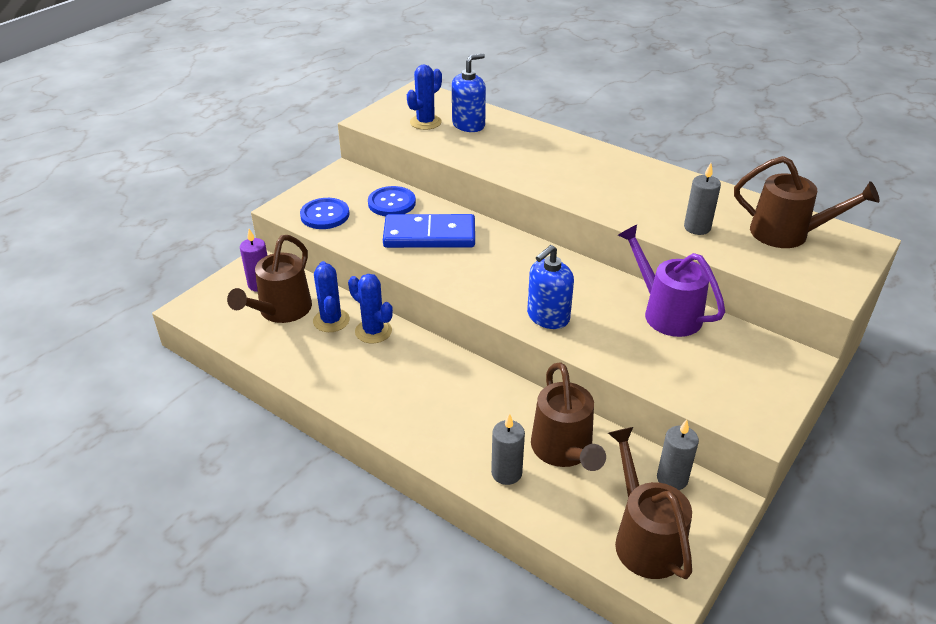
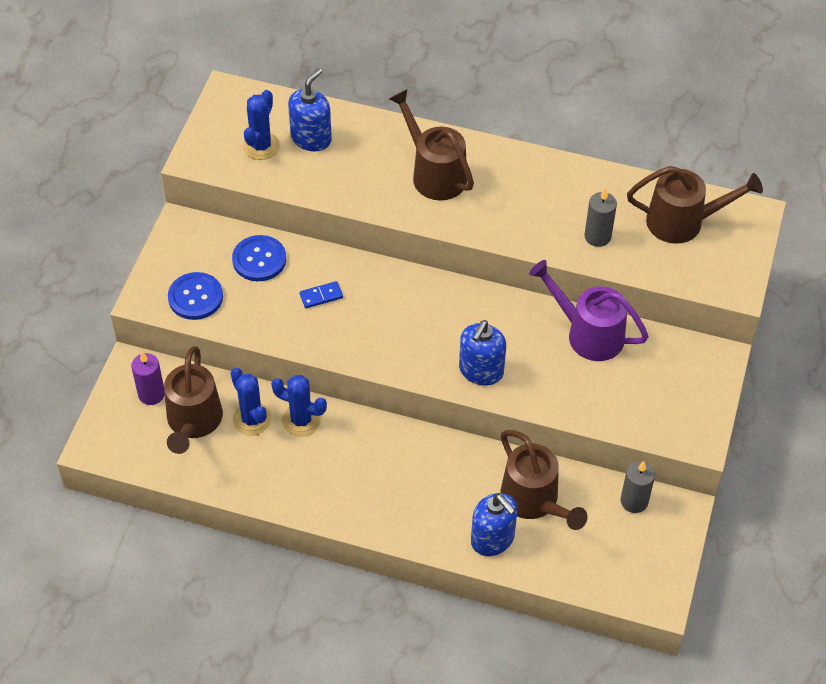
camera: 20 degrees left, 15 degrees up
(429, 235) = (321, 296): blue domino -> blue domino, size x0.41
(506, 473) = (492, 539): grey candle -> blue soap dispenser
(644, 538) = (627, 565): brown watering can -> brown watering can (434, 173)

